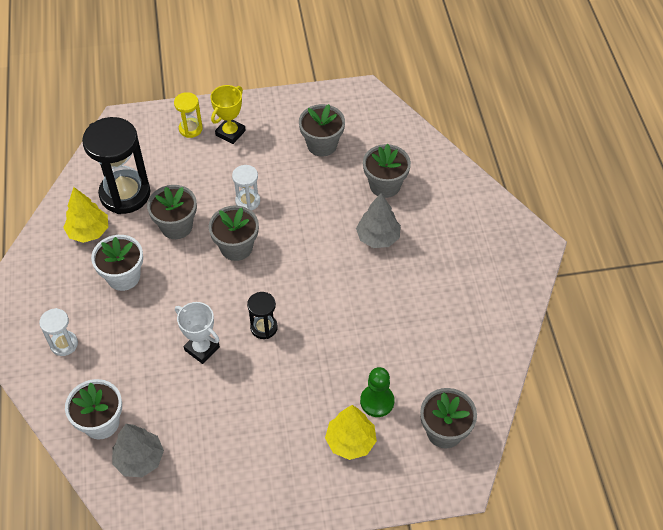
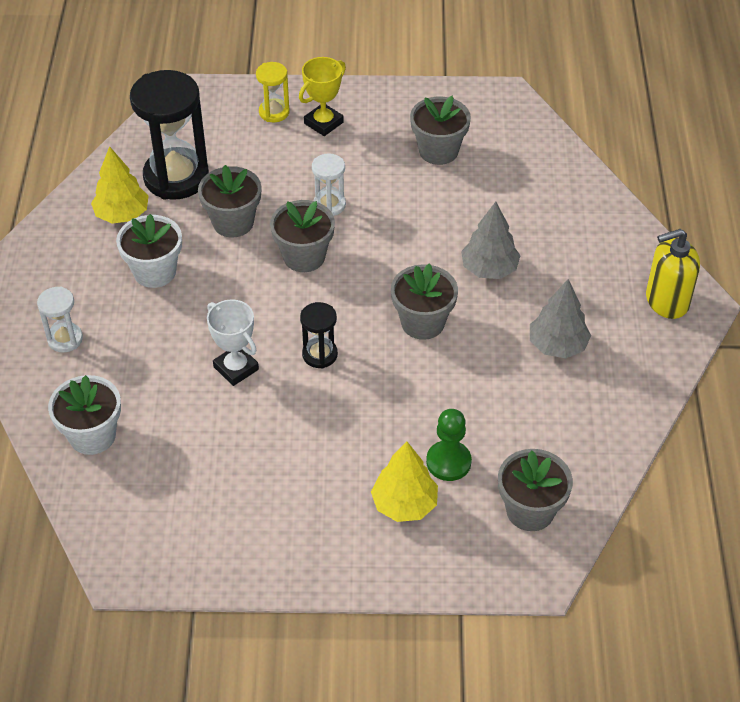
camera: 10 degrees right, 5 degrees down
(139, 459) = (131, 485): grey tree -> grey tree (557, 345)
(385, 185) = (511, 208): grey flower pot -> grey flower pot (422, 322)
(512, 245) = (666, 301): none -> yellow soap dispenser

